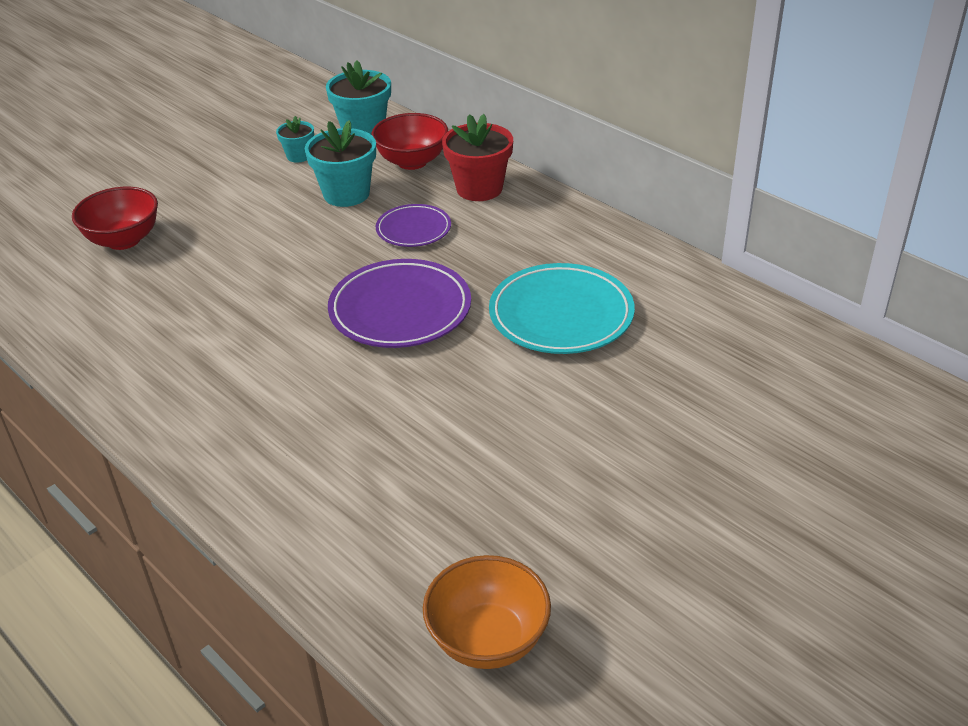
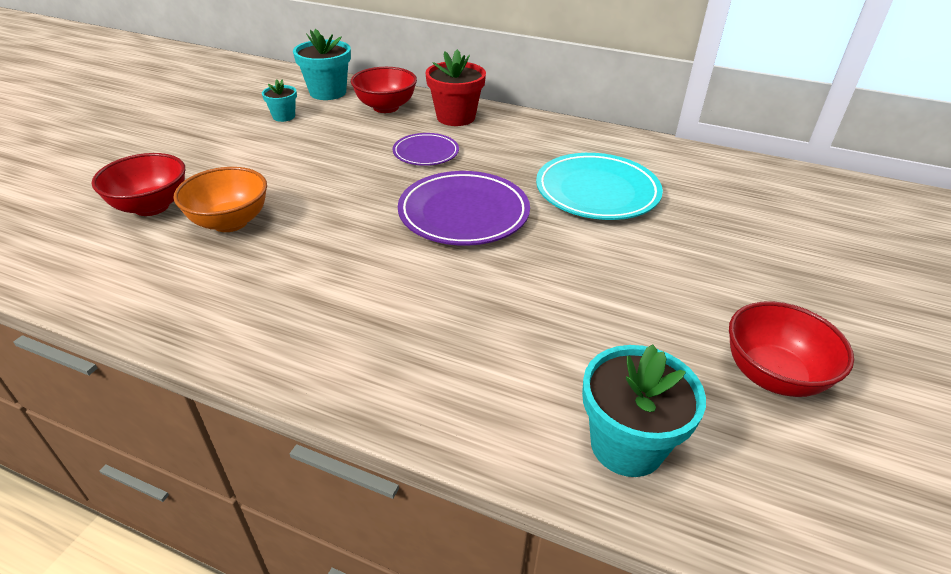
camera: 25 degrees left, 0 degrees up
(346, 194) = (347, 137): turquoise flower pot -> turquoise flower pot (627, 445)
(488, 639) = (794, 487): orange bowl -> orange bowl (230, 222)
(564, 547) = (772, 375): none -> red bowl

